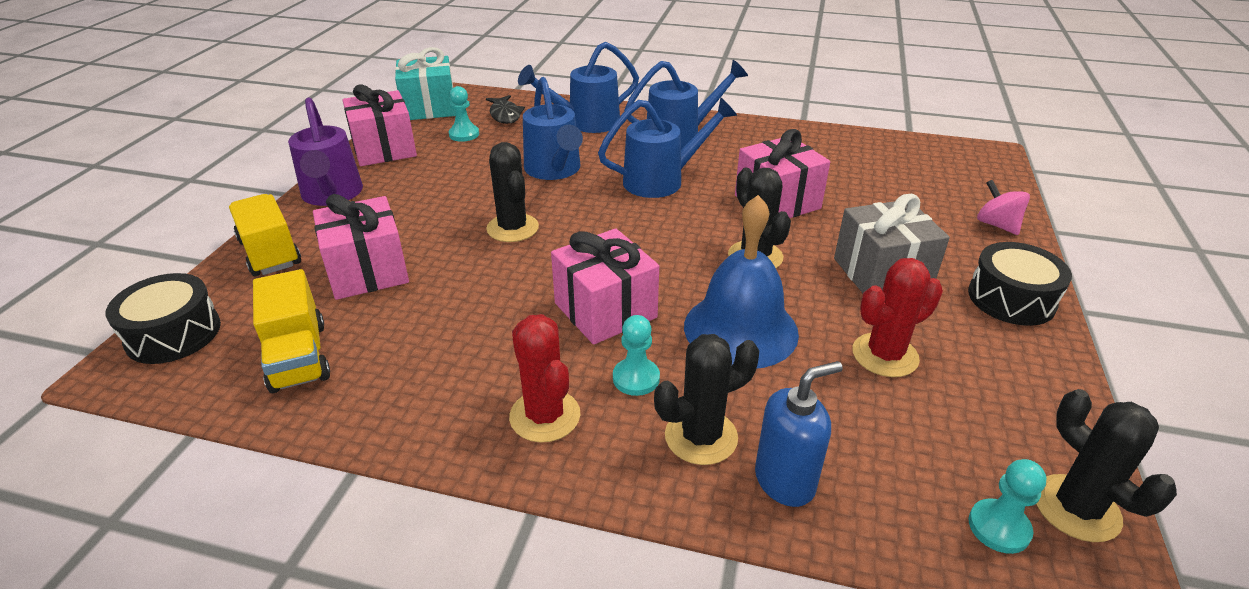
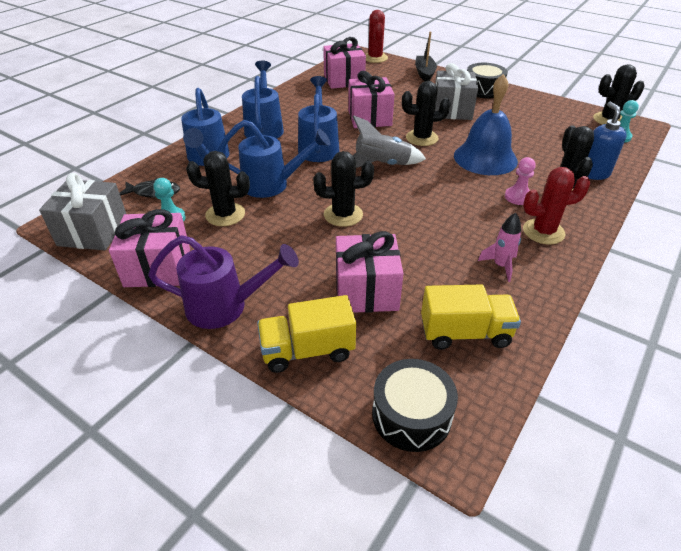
camera: 70 degrees left, 5 degrees up
(429, 108) = (93, 232): turquoise gift -> grey gift
(441, 375) = (500, 266): none -> pink rocket
(482, 159) = (225, 214): none -> black cactus
(605, 310) = (454, 195): pink gift -> pink gift (344, 80)
(636, 378) = (518, 197): turquoise pawn -> pink pawn
(649, 235) = (382, 165): none -> grey rocket
(885, 355) = (515, 128): red cactus -> red cactus (375, 58)
(997, 225) = (424, 73): pink spinning top -> black boat

